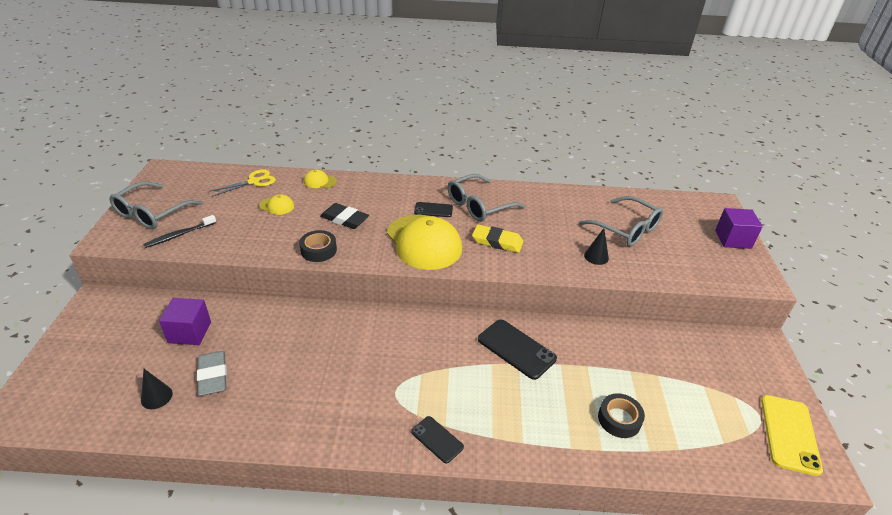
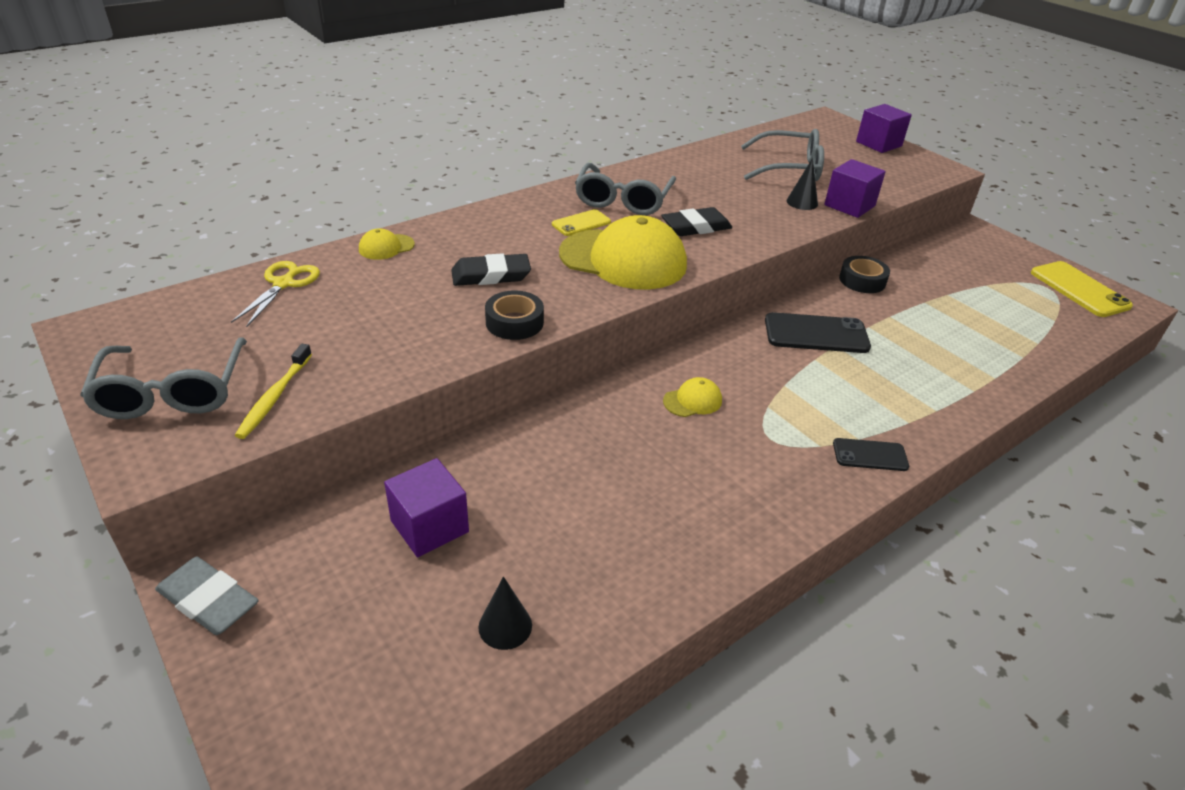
camera: 40 degrees left, 0 degrees up
(180, 235) = (275, 397): black toothbrush -> yellow toothbrush
(213, 376) = (544, 553): grey eraser -> grey eraser (209, 600)
(277, 206) = (371, 298): yellow cap -> yellow cap (692, 401)
(433, 210) = (581, 223): black phone -> yellow phone
(497, 241) = (696, 227): yellow eraser -> black eraser
(619, 419) = (972, 345): black tape -> black tape (862, 280)
(629, 274) = (849, 205): none -> purple cube

